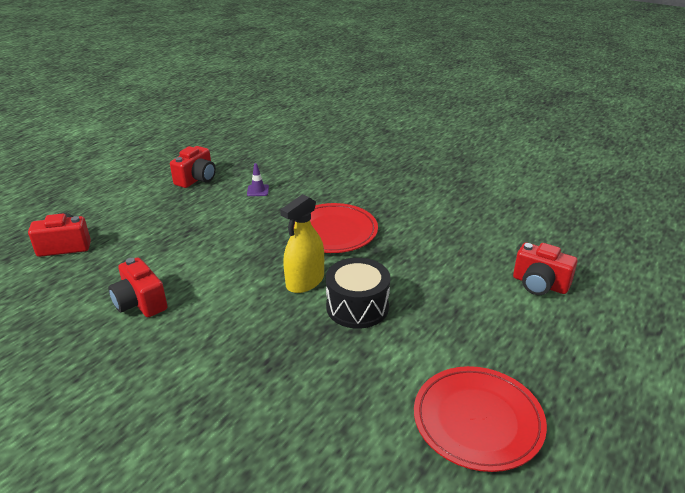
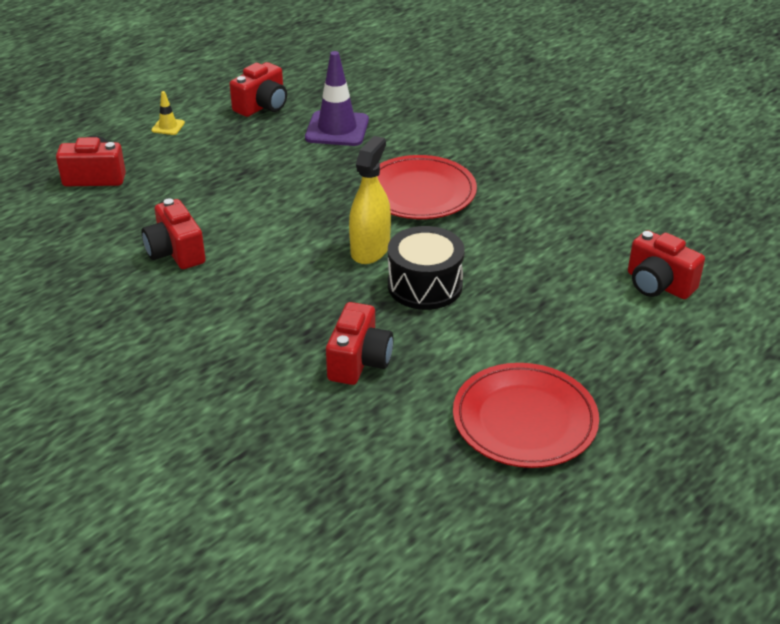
camera: 10 degrees right, 5 degrees up
(123, 201) = (168, 127): none -> yellow traffic cone
(258, 190) = (337, 129): purple traffic cone -> purple traffic cone, size x2.12
(305, 282) = (370, 249): yellow spray bottle -> yellow spray bottle turned 150 degrees clockwise
(319, 383) = (359, 361): none -> red camera

